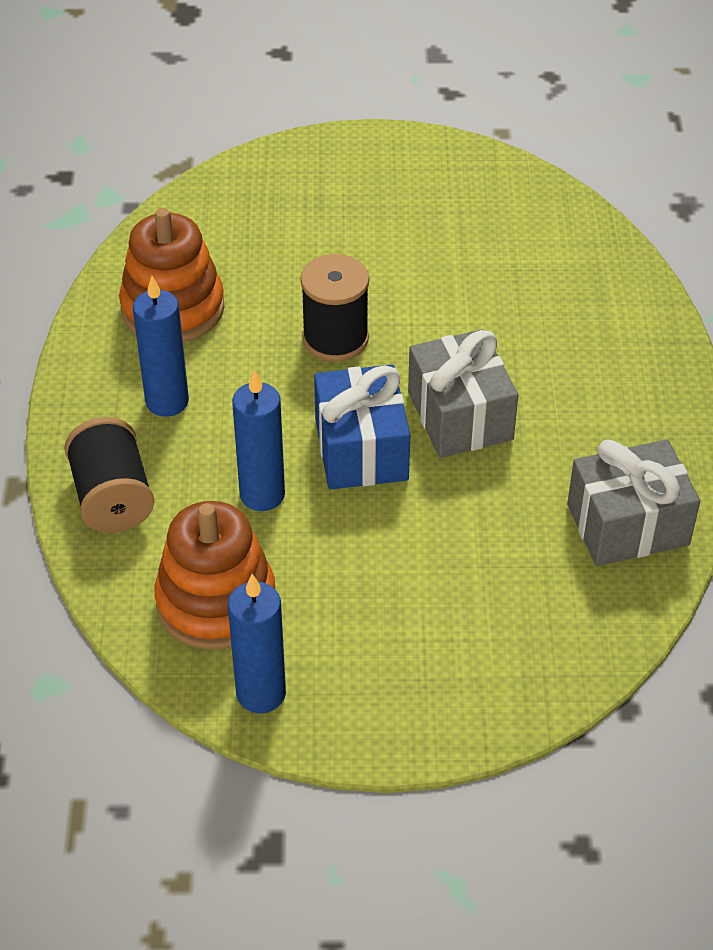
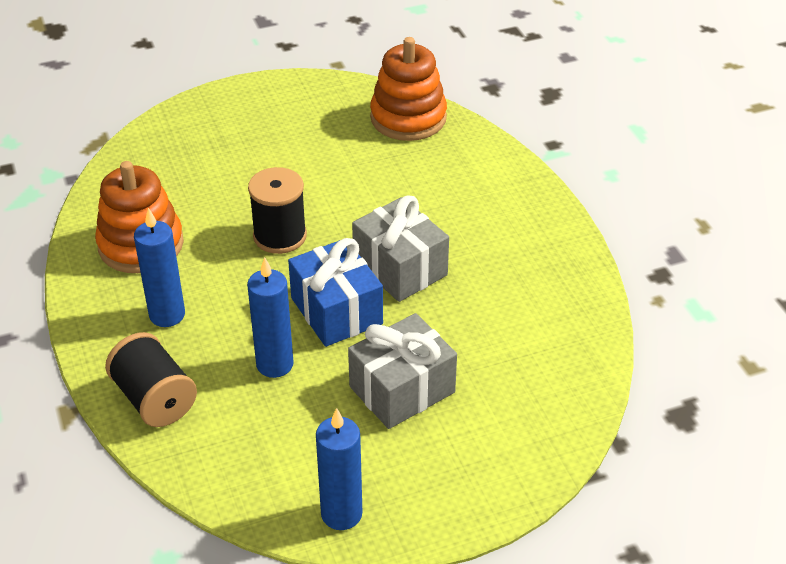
camera: 20 degrees left, 5 degrees down
(216, 601) = (274, 454): orange stacking toy -> orange stacking toy (408, 118)
(627, 524) = (558, 313): grey gift -> grey gift (402, 389)

